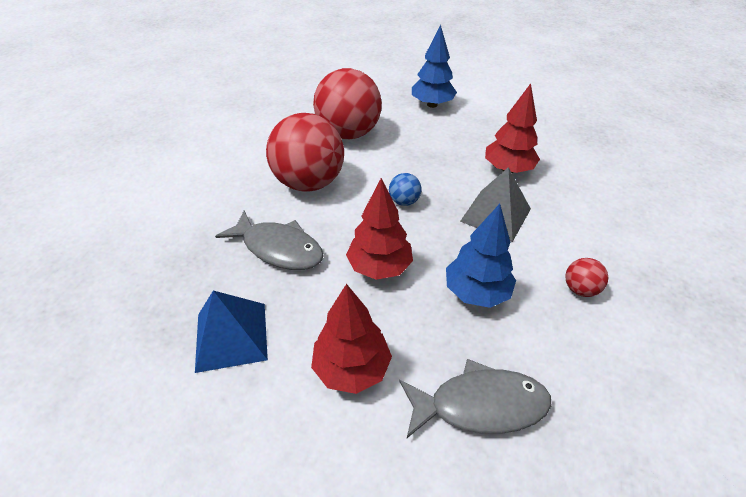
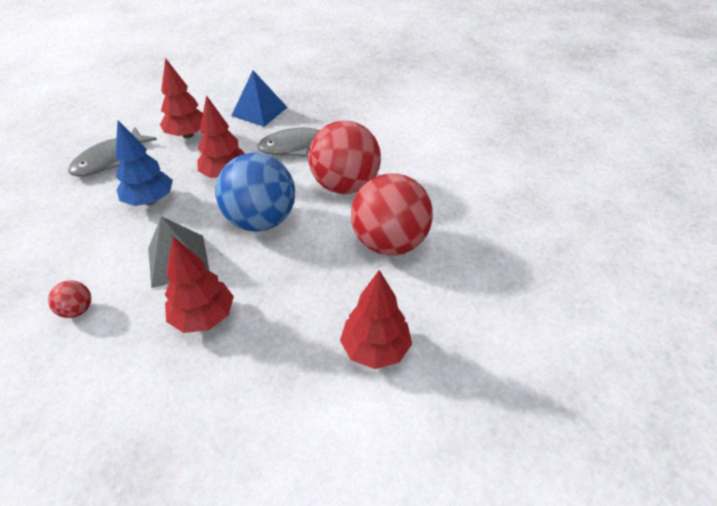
camera: 130 degrees right, 0 degrees up
(404, 201) = (261, 221): blue ball -> blue ball, size x2.38
(432, 104) = (375, 349): blue tree -> red tree
(580, 289) = (75, 247): red ball -> red ball (77, 310)

